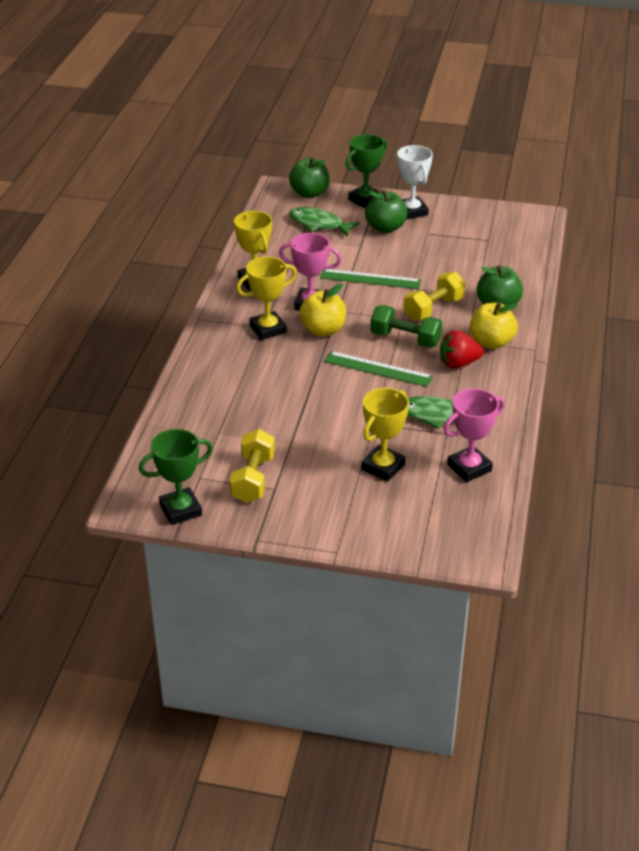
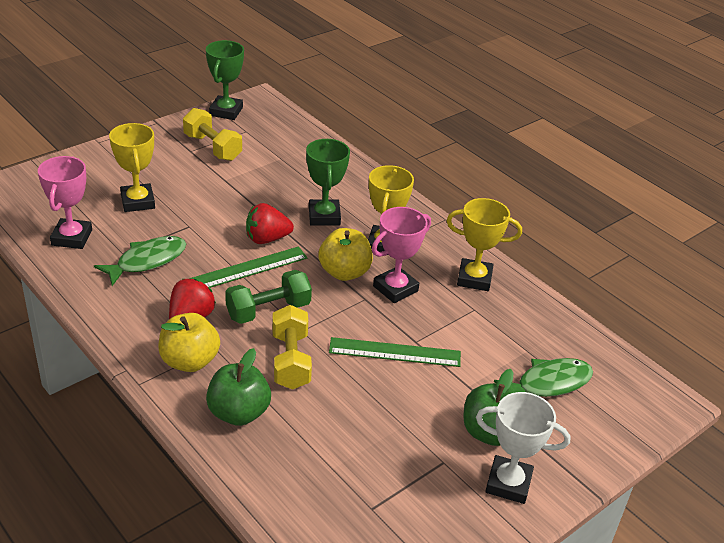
camera: 125 degrees right, 0 degrees up
(309, 193) = (634, 419): green apple -> none
(335, 380) = (267, 239): none -> red strawberry
(365, 200) = (576, 459): green trophy -> green trophy (324, 216)
(370, 279) = (395, 352): green ruler -> green ruler turned 45 degrees clockwise

